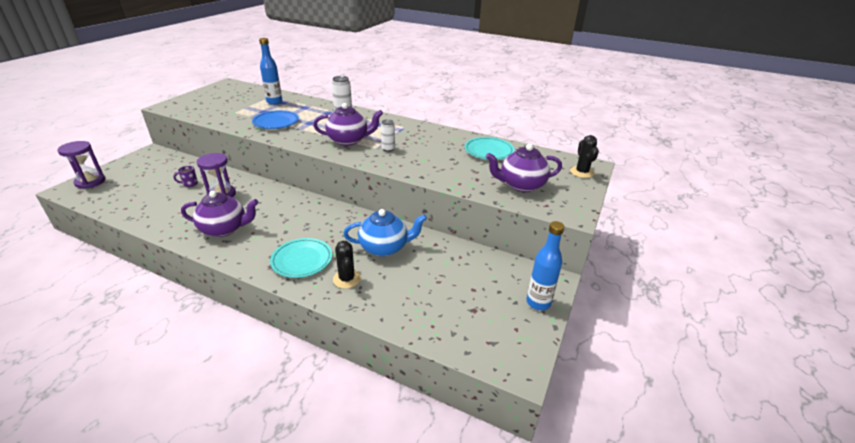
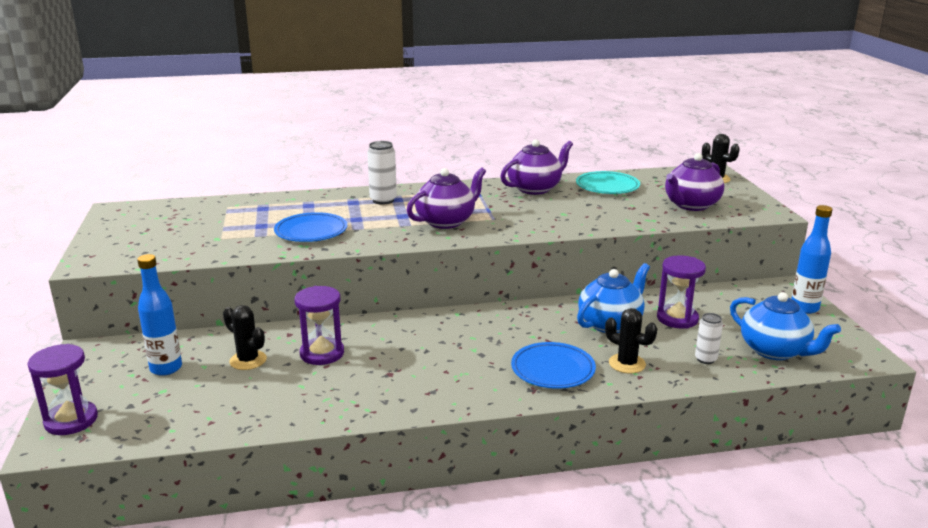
camera: 35 degrees left, 10 degrees down
(190, 184) = (248, 360): purple mug -> black cactus
(224, 229) = (404, 382): purple teapot -> purple teapot (535, 188)
(274, 102) = (250, 211): blue bottle -> blue bottle (166, 368)
(302, 260) = (553, 369): turquoise plate -> blue plate
(388, 149) = (507, 216): white can -> white can (705, 359)
(431, 265) = (677, 318): none -> purple hourglass
(456, 323) = (775, 351): none -> blue teapot

